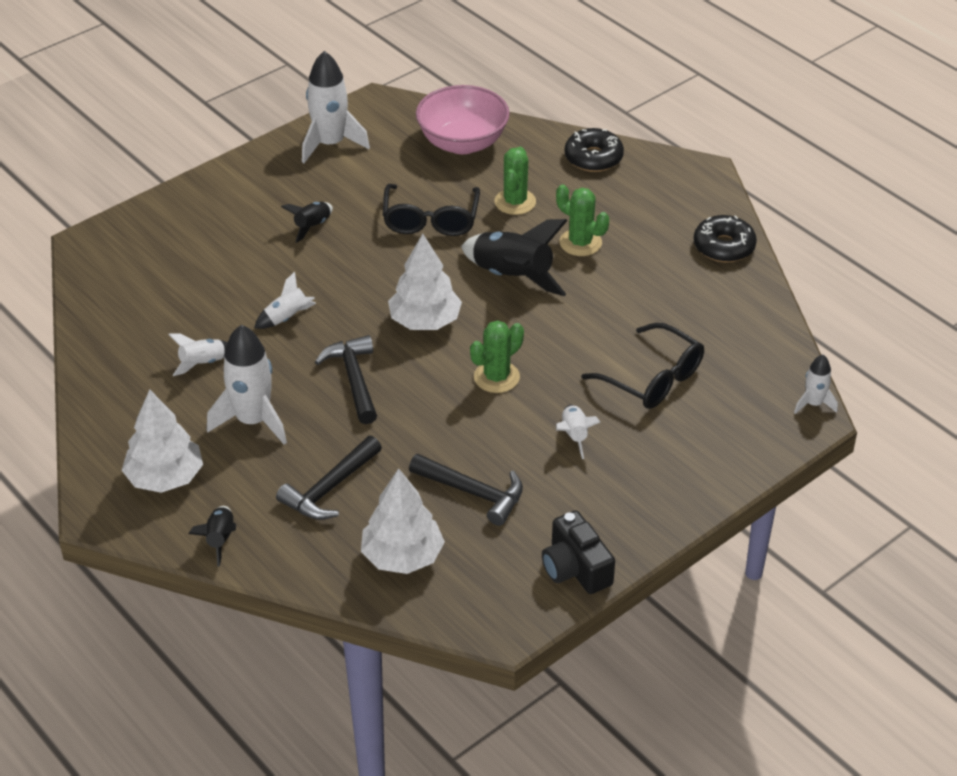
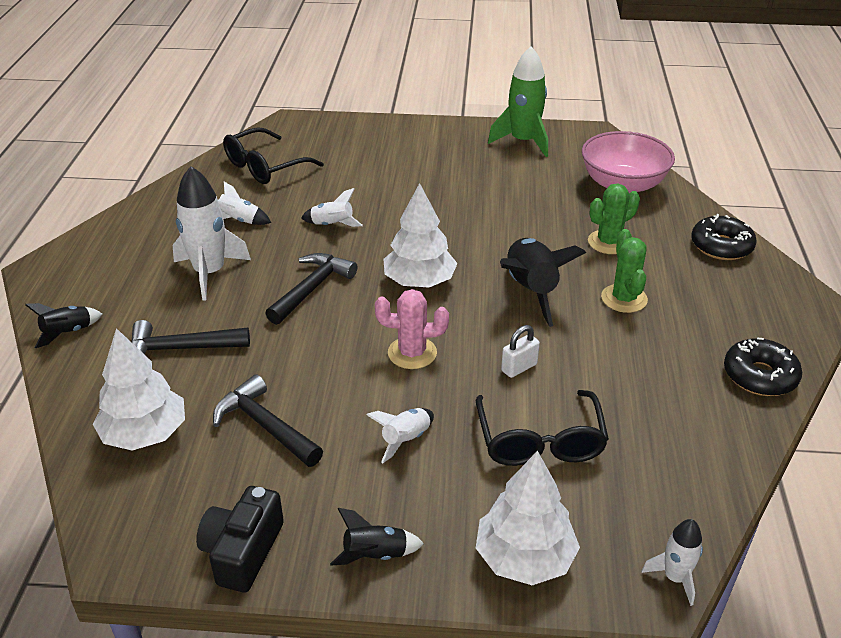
camera: 45 degrees right, 5 degrees down
(165, 478) = (107, 272): white tree -> white tree (524, 558)
(312, 226) = (435, 181): black rocket -> black rocket (375, 555)
(330, 144) = (523, 141): white rocket -> green rocket
(430, 220) = (524, 220): black glasses -> black glasses (264, 167)
(474, 493) = (265, 426): black hammer -> black hammer turned 150 degrees clockwise
(496, 377) = (412, 353): green cactus -> pink cactus
(578, 339) = (519, 367): none -> white padlock

